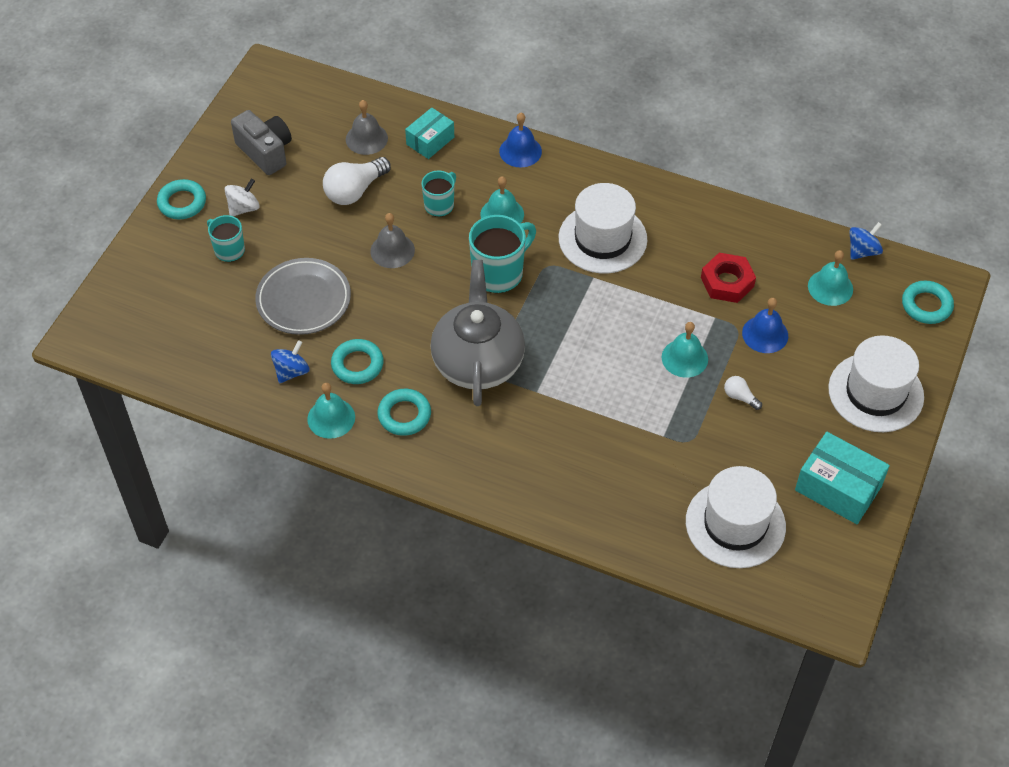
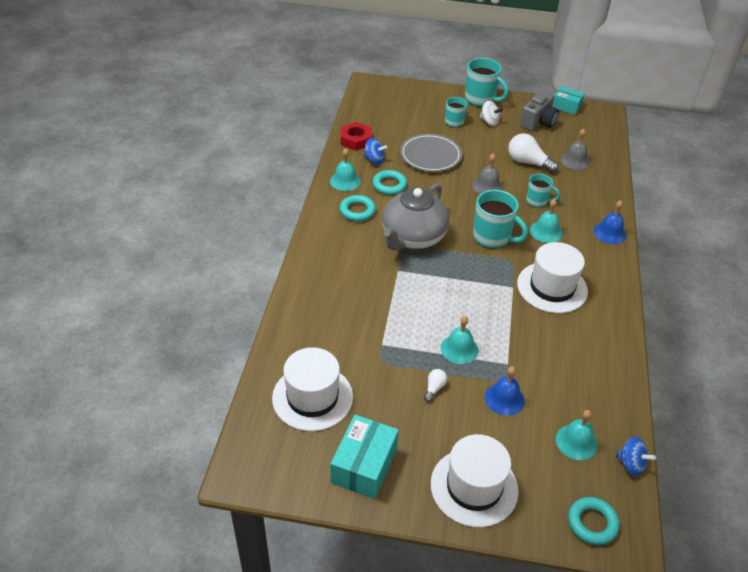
camera: 75 degrees right, 10 degrees down
(182, 203) = (481, 99): turquoise ring -> turquoise mug
(430, 141) = (591, 188): turquoise box -> turquoise box (566, 106)
(478, 361) = (412, 238): grey teapot -> grey teapot turned 135 degrees clockwise
(727, 282) = (547, 368): red nut -> red nut (356, 140)

